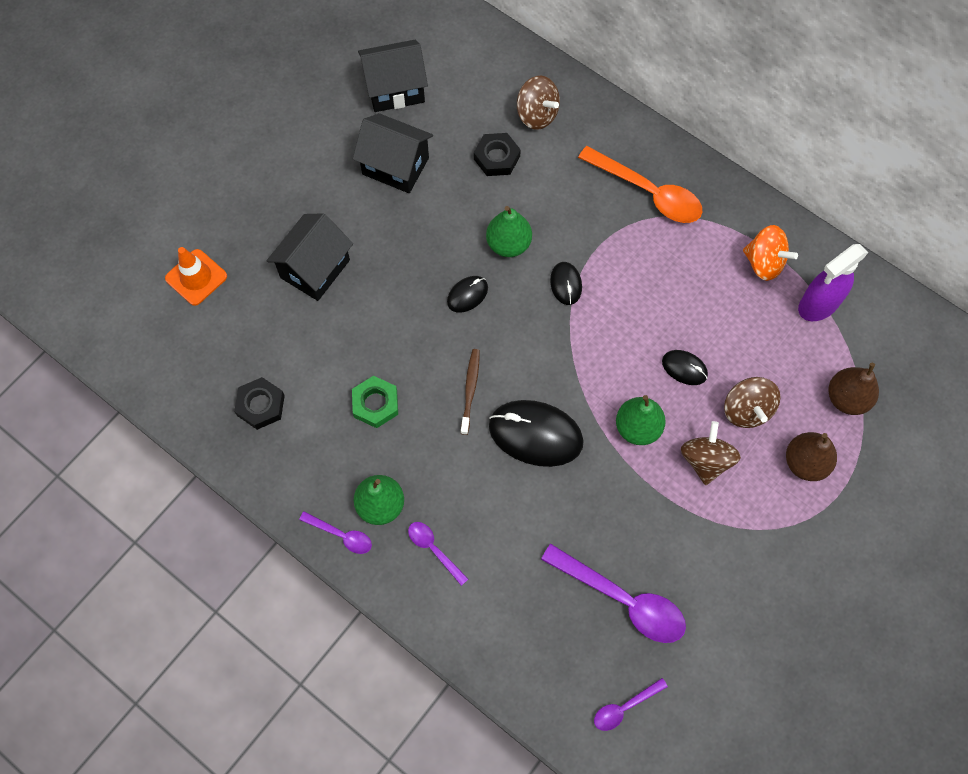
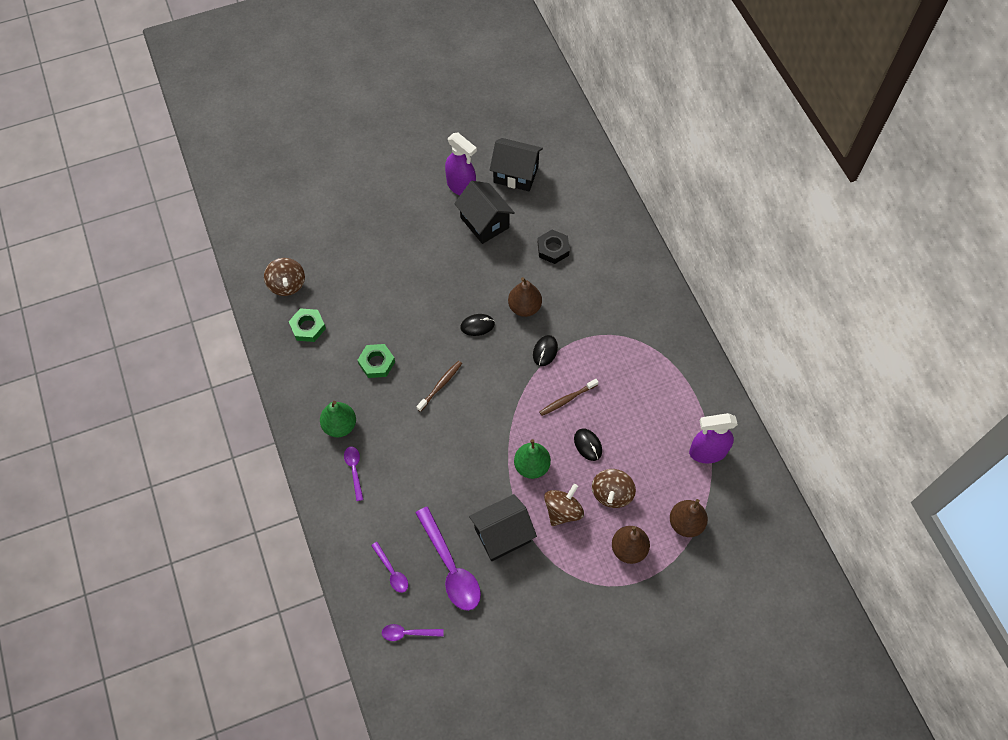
camera: 30 degrees right, 5 degrees down
(196, 277) = (319, 230): orange traffic cone -> none
(260, 405) = (308, 327): black nut -> green nut
(315, 269) = (393, 261): black house -> black house (502, 535)
(339, 136) = (461, 187): none -> purple spray bottle
(341, 535) = (305, 430): purple spoon -> purple spoon (392, 571)
(508, 244) = (524, 307): green pear -> brown pear
(535, 434) = (463, 435): black mouse -> none
(537, 114) = (597, 234): brown spinning top -> brown spinning top (287, 284)
(627, 327) = (567, 399): none -> brown toothbrush
(648, 192) = (639, 320): orange spoon -> none
(764, 263) = (688, 405): orange spinning top -> none

